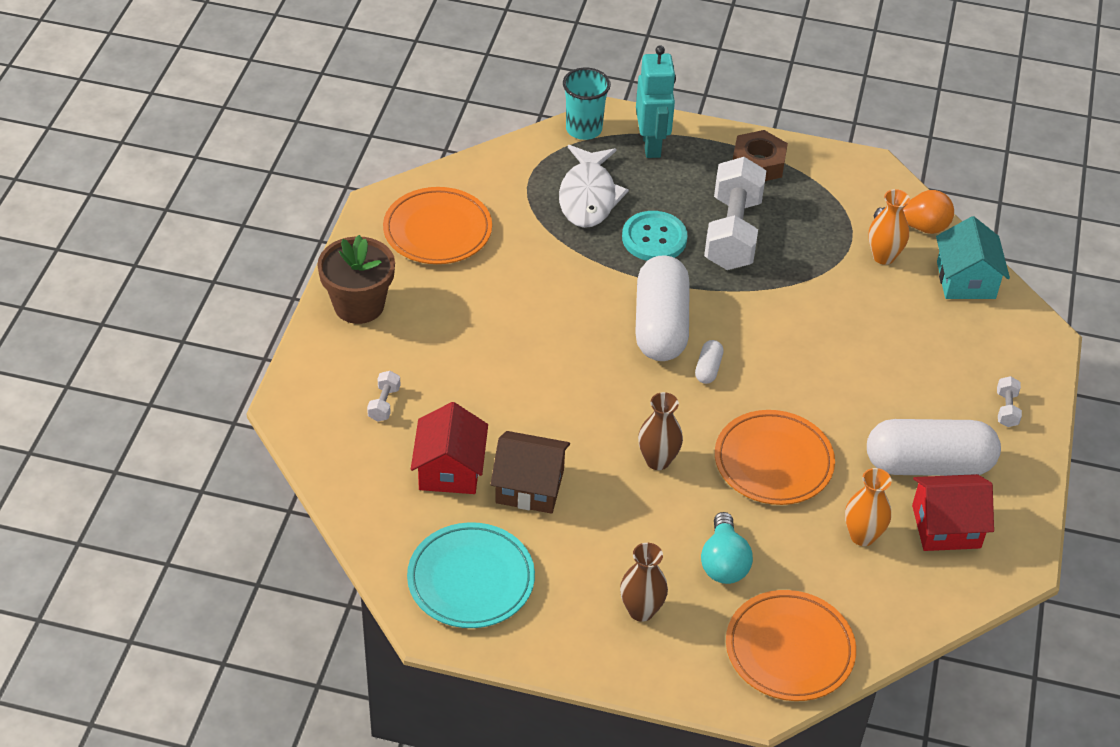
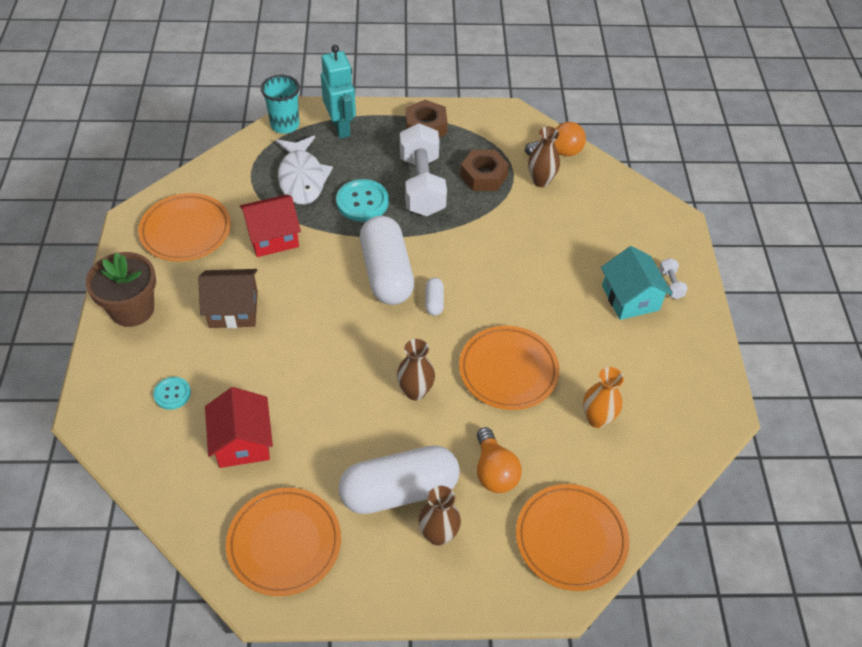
camera: 15 degrees left, 5 degrees up
(384, 403) = (172, 394): white dumbbell -> turquoise button
(471, 580) = (284, 543): turquoise plate -> orange plate
(530, 486) = (315, 441): brown house -> brown house (233, 309)
(723, 562) = (494, 471): turquoise light bulb -> orange light bulb
(813, 236) = (483, 176): none -> brown nut
(883, 256) = (541, 181): orange vase -> brown vase
(928, 464) = (628, 344): white capsule -> white capsule (399, 490)
(946, 526) = (658, 394): red house -> red house (272, 237)
(966, 280) = (607, 187): turquoise house -> turquoise house (630, 298)

